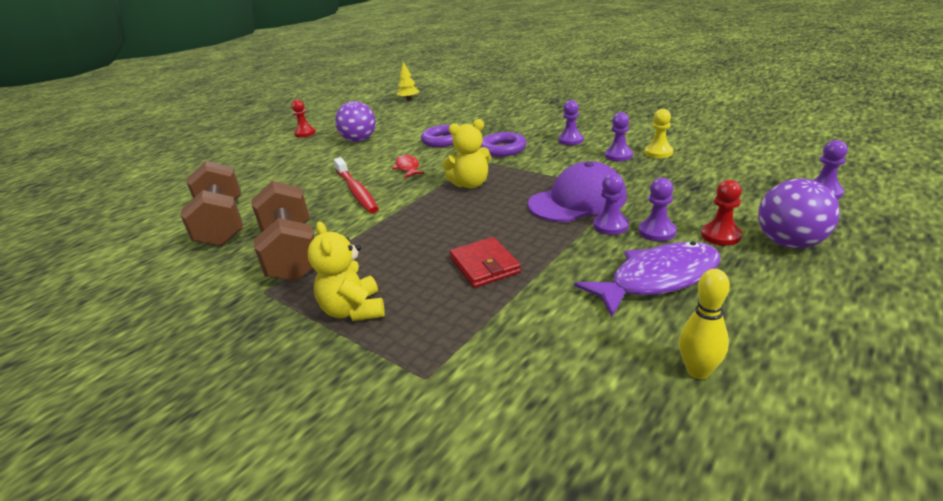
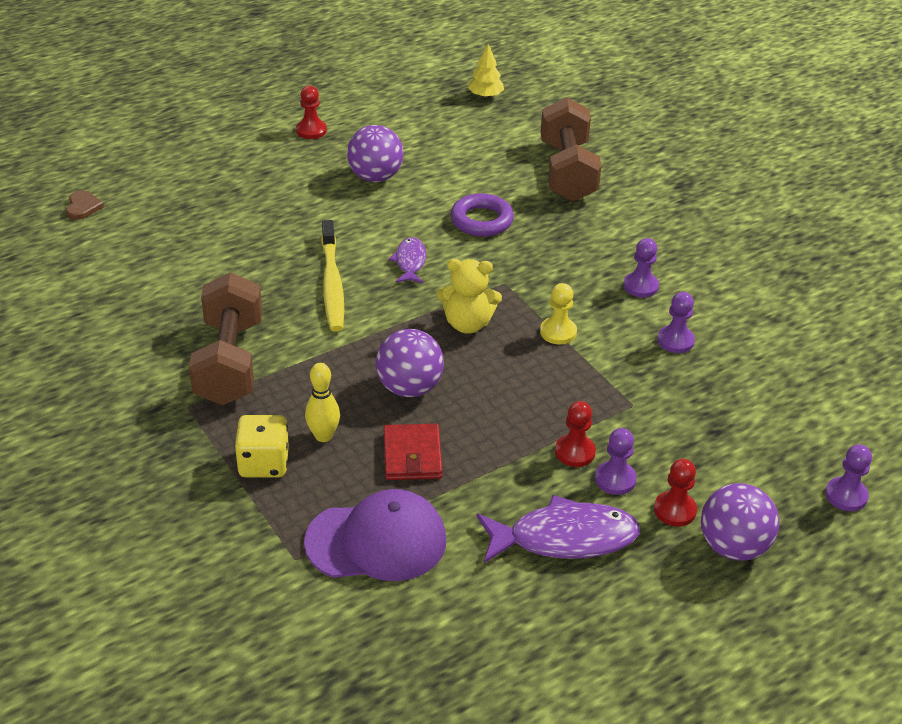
camera: 15 degrees right, 10 degrees up
(141, 202) = (83, 207): none -> brown heart
(222, 224) = (168, 284): brown dumbbell -> brown dumbbell (567, 171)
(354, 310) = (264, 463): yellow teddy bear -> yellow dice
(356, 191) = (332, 283): red toothbrush -> yellow toothbrush
(407, 168) = (410, 262): red fish -> purple fish
(452, 227) = (409, 388): none -> purple ball
(502, 149) = (545, 270): purple ring -> none
(577, 200) = (569, 400): purple cap -> purple cap (377, 541)
(610, 226) = (575, 452): purple pawn -> red pawn
(658, 152) = (728, 354): yellow pawn -> yellow pawn (558, 332)
(698, 371) = (518, 639): yellow bowling pin -> yellow bowling pin (323, 436)

